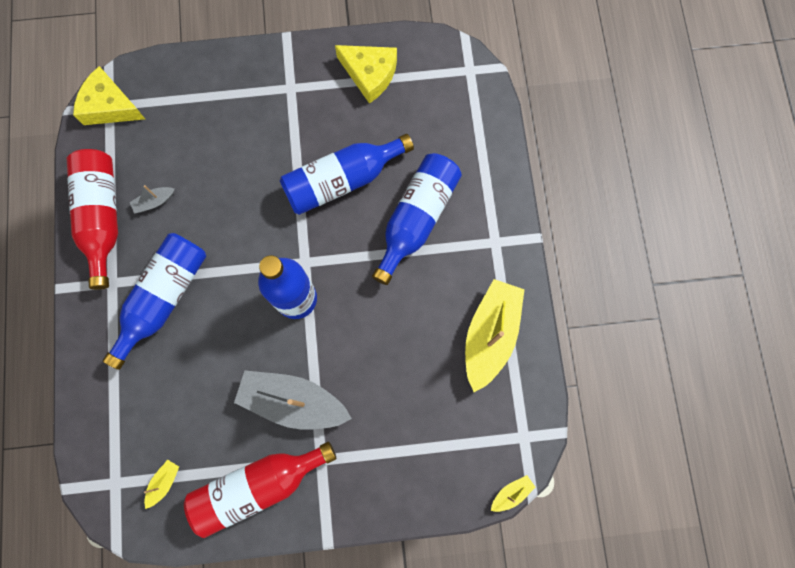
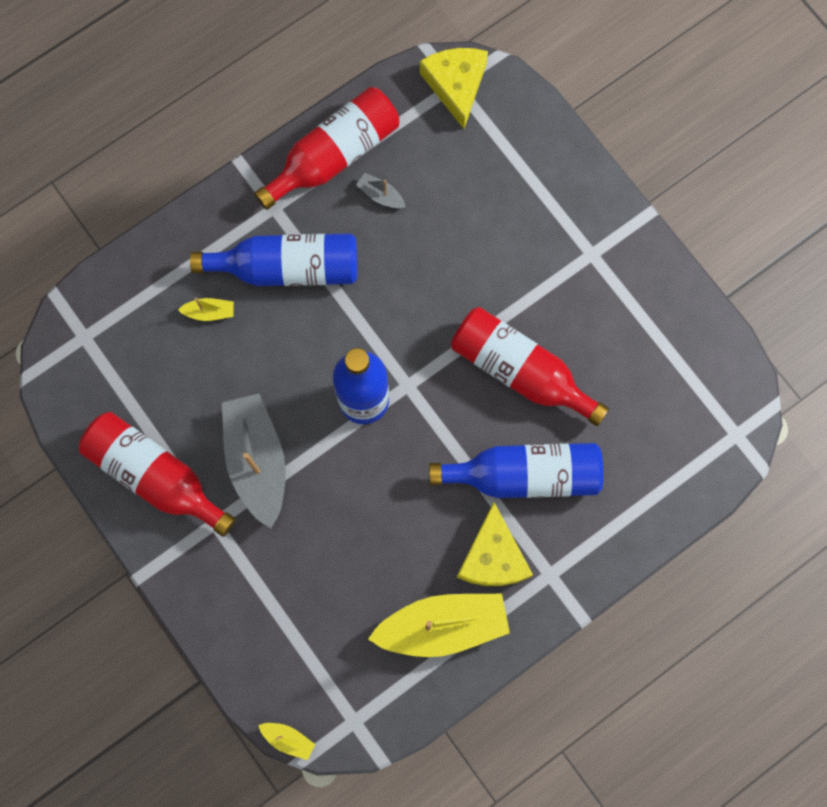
camera: 60 degrees right, 0 degrees up
(164, 482) = (109, 383): yellow boat -> yellow boat (209, 312)
(342, 180) = (520, 371): blue bottle -> red bottle
(370, 74) = (661, 328): yellow cheese -> yellow cheese (493, 557)

